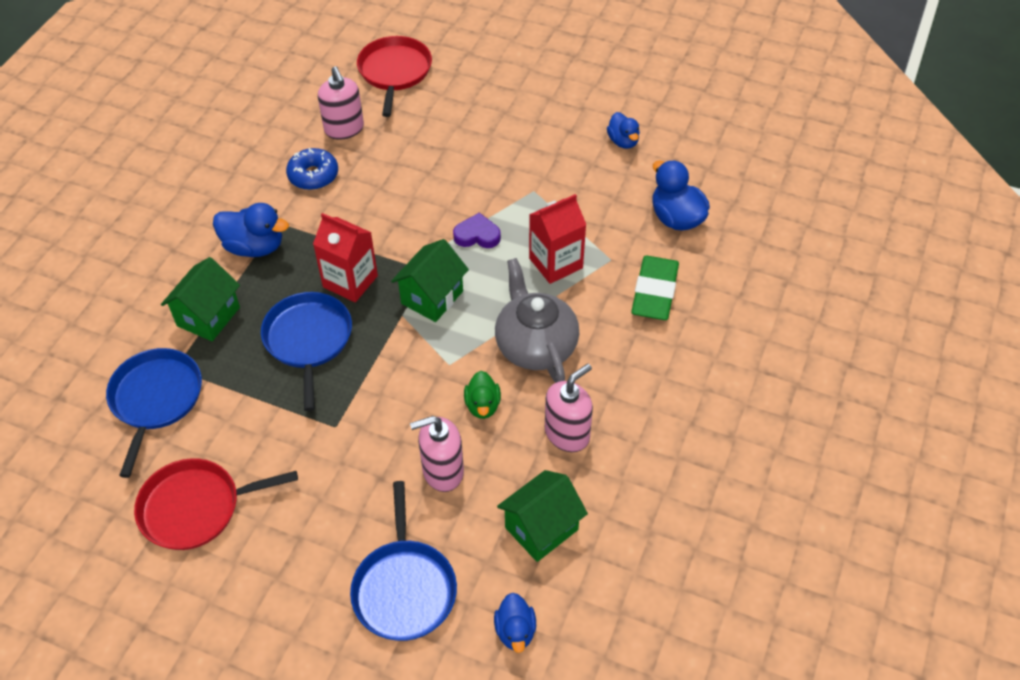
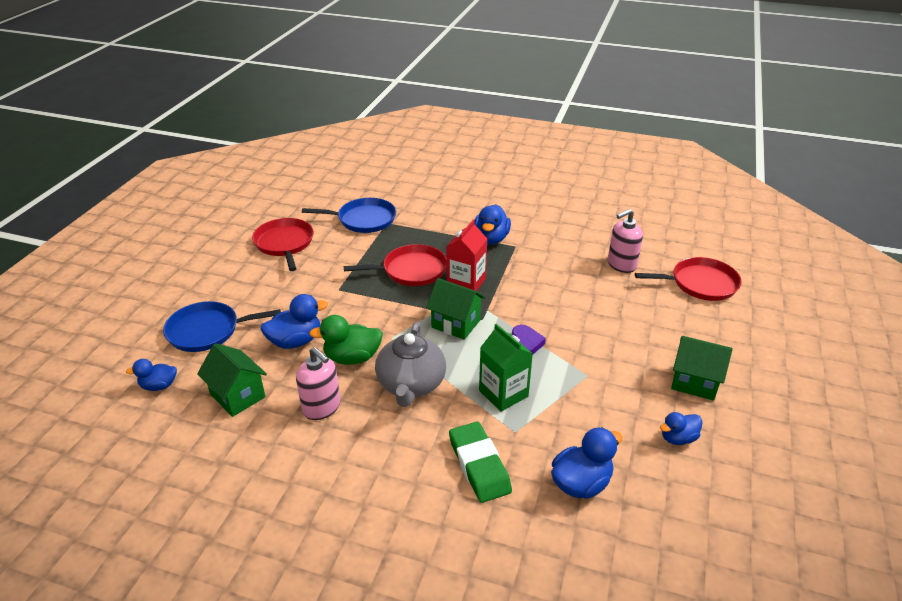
camera: 85 degrees right, 15 degrees down
(208, 316) = (428, 229): green house -> green house (694, 382)
(308, 340) = (411, 270): blue pan -> red pan
(313, 175) = (566, 256): blue donut -> none
(442, 471) = (295, 341): pink soap dispenser -> blue duck
(482, 405) = (352, 358): green duck -> green duck, size x1.58
(535, 345) = (411, 384): grey teapot -> grey teapot turned 120 degrees clockwise
(555, 263) = (503, 393): red carton -> green carton
(654, 292) = (479, 465): green eraser -> green eraser turned 60 degrees clockwise

